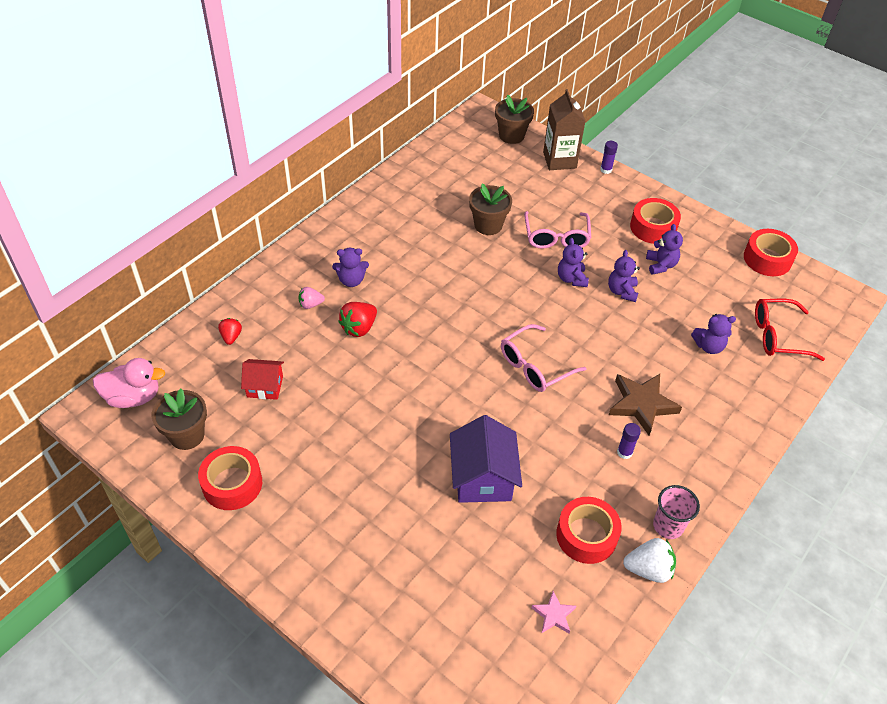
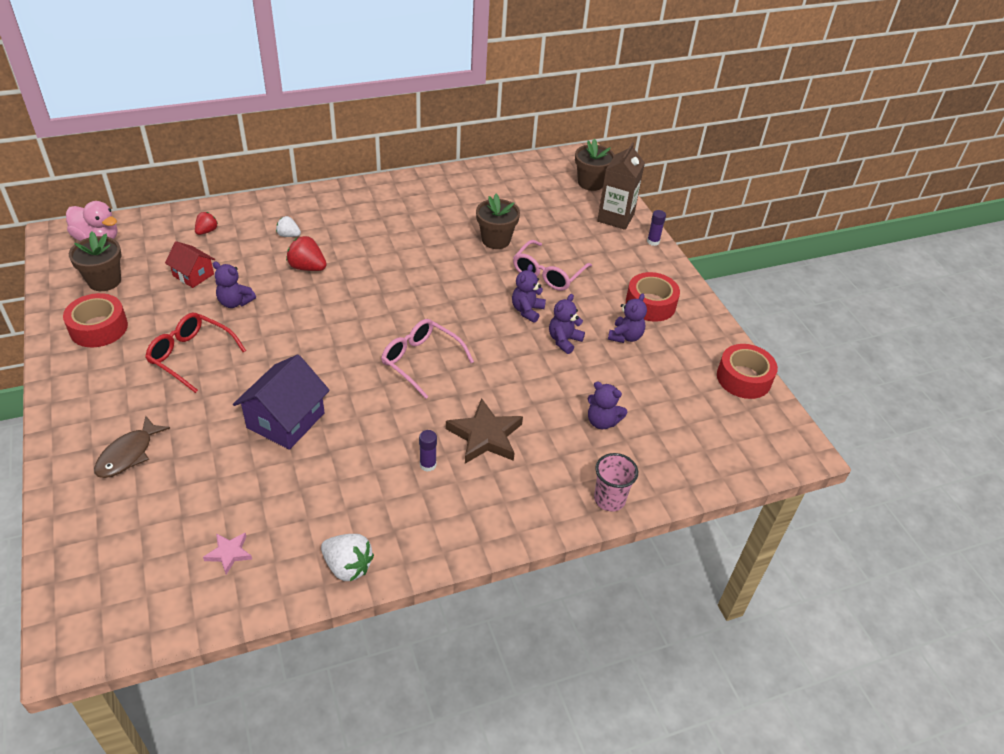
camera: 30 degrees right, 5 degrees down
(310, 304) = (288, 235): pink strawberry -> white strawberry
(351, 280) = (338, 232): purple teddy bear -> purple teddy bear (235, 302)
(359, 328) = (307, 267): red strawberry -> red strawberry turned 45 degrees clockwise
(386, 583) = (128, 454): none -> brown fish
(534, 366) = (420, 361): pink glasses -> pink glasses turned 45 degrees clockwise
(586, 535) = (323, 510): red tape -> none
(668, 526) = (403, 543): pink cup -> pink cup (609, 499)
(777, 336) = (684, 446): red glasses -> red glasses (191, 356)

